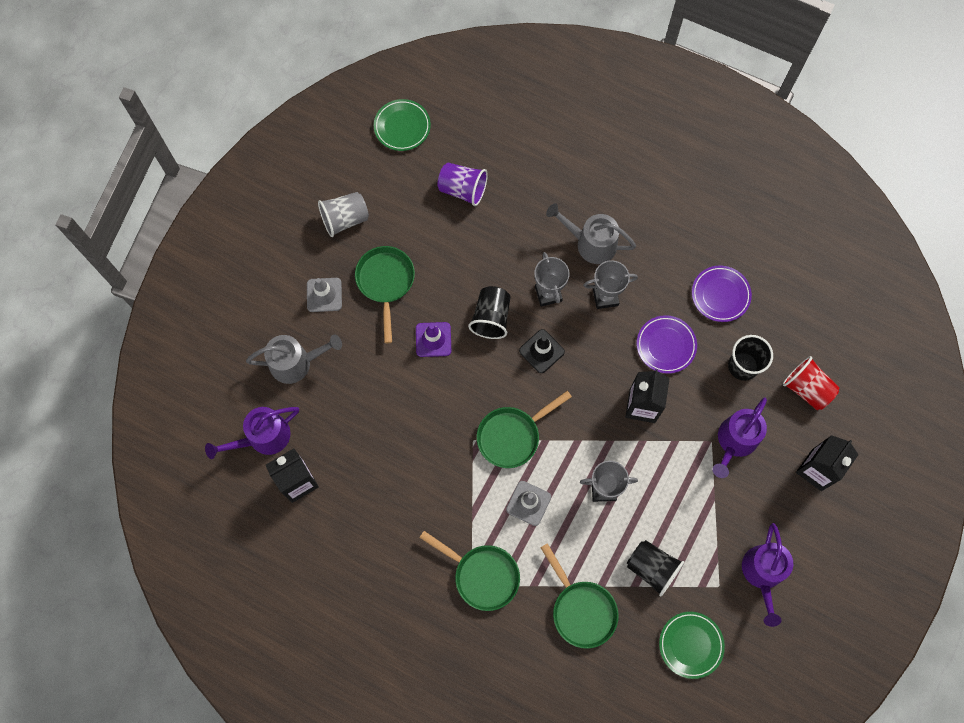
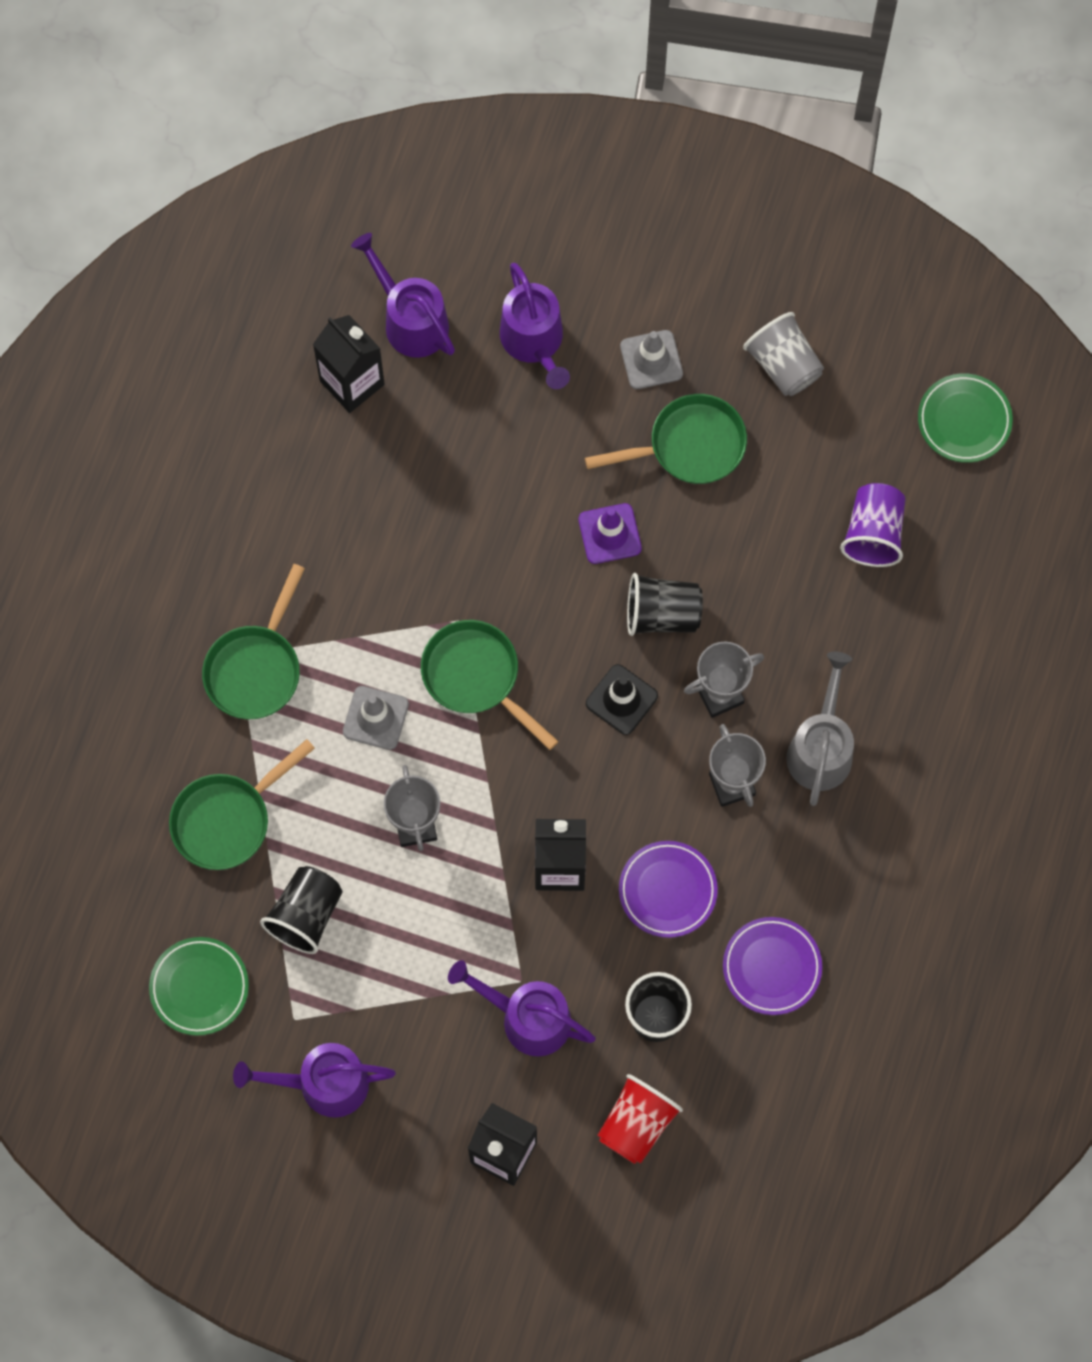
camera: 80 degrees right, 0 degrees up
(296, 363) = (534, 342): grey watering can -> purple watering can

